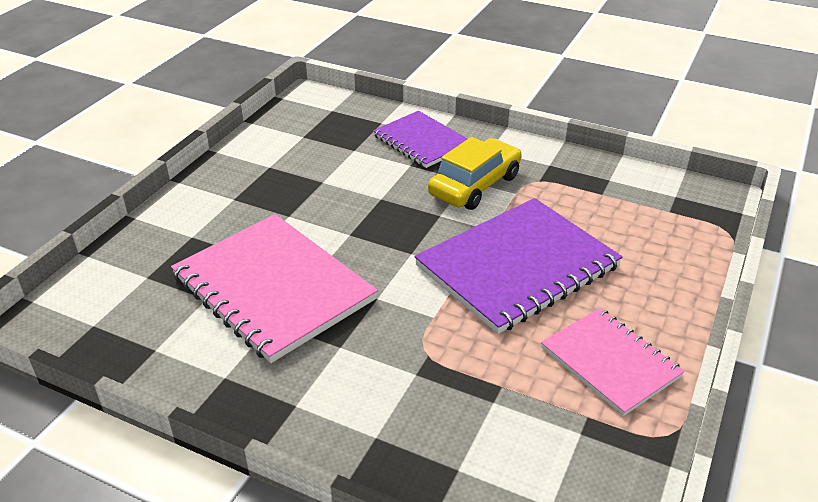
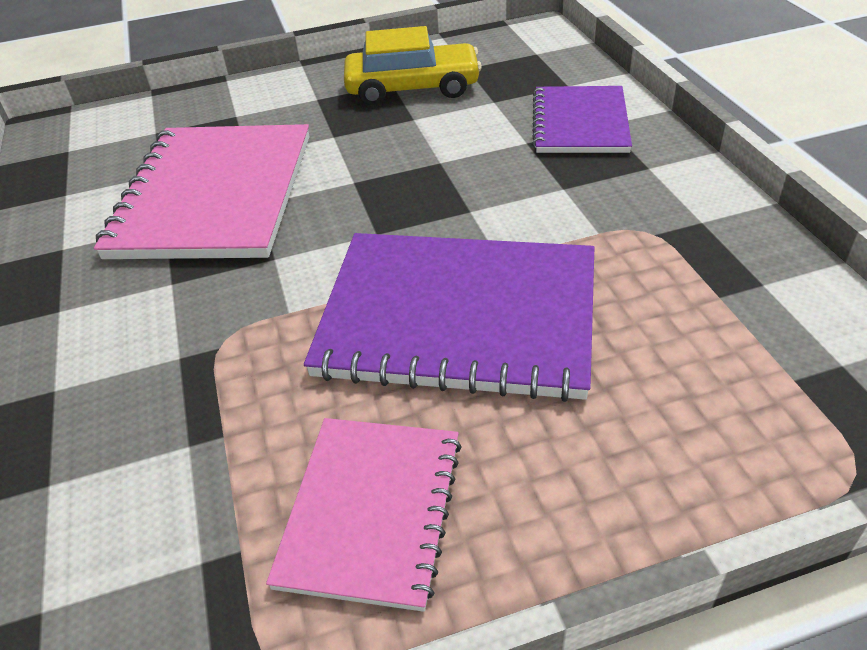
camera: 50 degrees right, 5 degrees up
(474, 185) = (562, 198): yellow car -> yellow car (413, 88)

